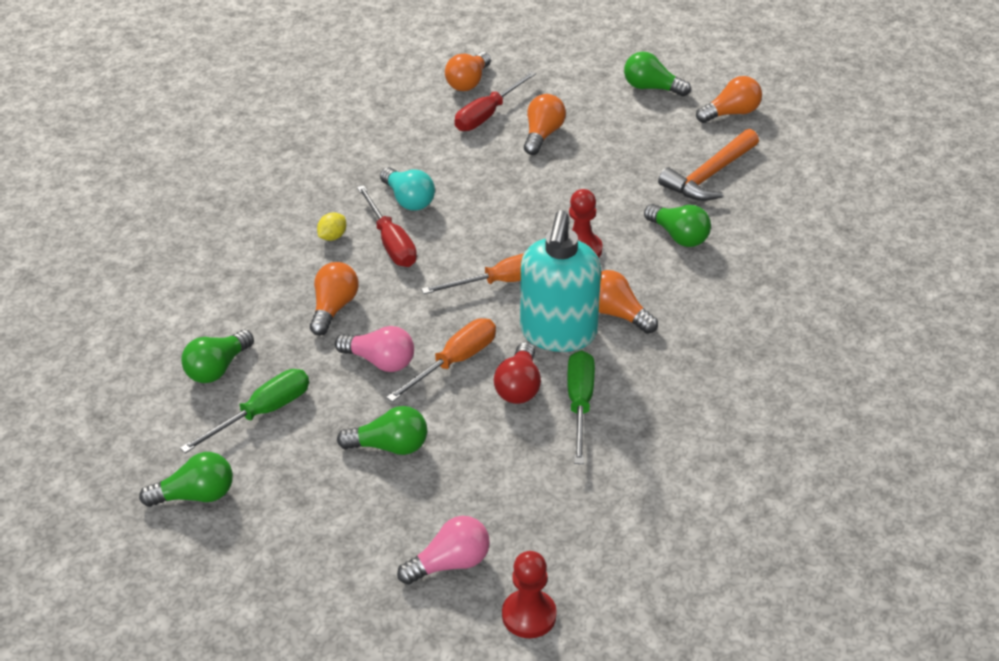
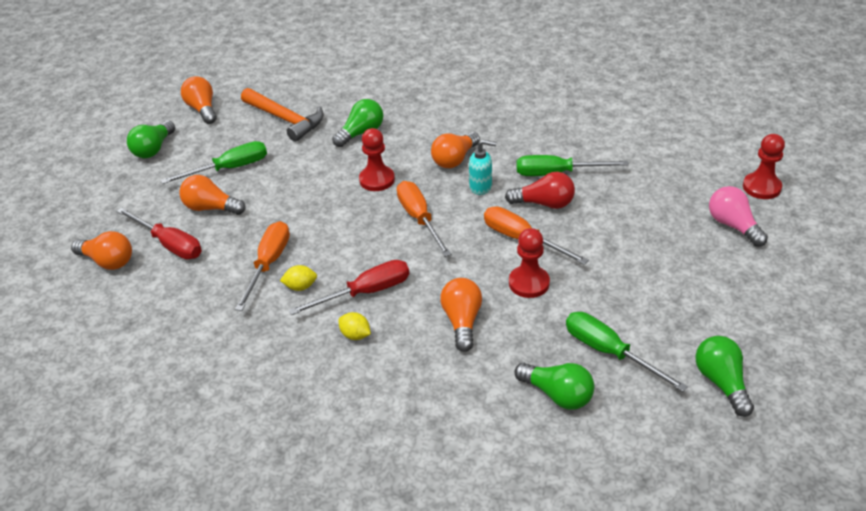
camera: 90 degrees left, 0 degrees up
(333, 308) = (462, 321): orange light bulb -> orange light bulb turned 75 degrees clockwise
(380, 361) = (529, 283): pink light bulb -> red pawn
(389, 446) = (627, 267): green light bulb -> none
(408, 200) = (300, 287): turquoise light bulb -> yellow lemon
(446, 178) = (269, 264): none -> orange screwdriver
(558, 334) = (481, 187): turquoise soap dispenser -> turquoise soap dispenser, size x0.45
(611, 141) = (229, 169): none -> green screwdriver

